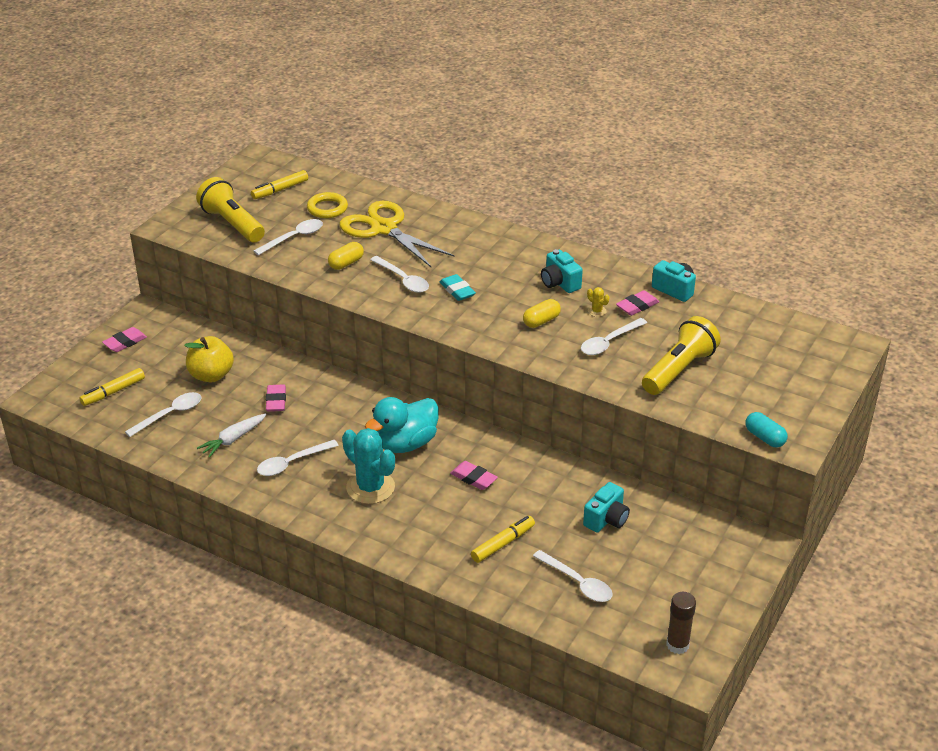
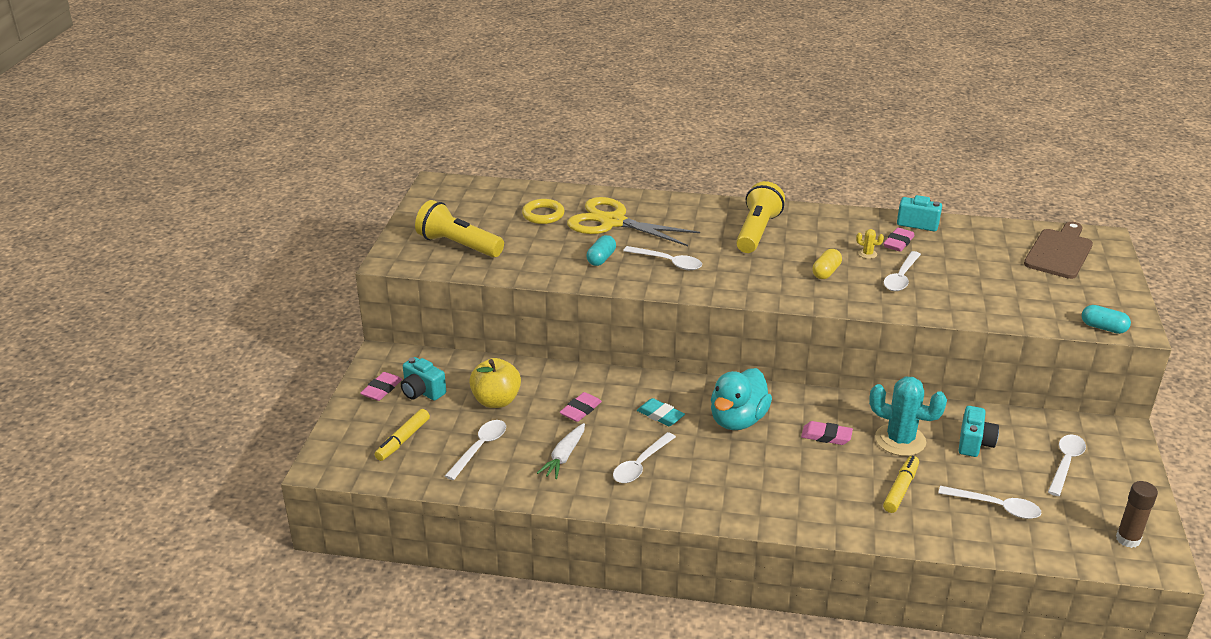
camera: 20 degrees left, 5 degrees down
(276, 401) = (580, 410): pink eraser -> pink eraser turned 60 degrees clockwise
(280, 190) = (483, 207): yellow marker -> none
(294, 238) = (531, 246): white spoon -> white spoon (1065, 463)
(346, 263) = (601, 259): yellow capsule -> turquoise capsule
(370, 487) = (735, 469): turquoise cactus -> turquoise cactus (900, 440)
(457, 290) = (727, 262): turquoise eraser -> turquoise eraser (660, 415)
(559, 283) = (814, 237): turquoise camera -> turquoise camera (422, 392)
(678, 370) = (981, 288): yellow flashlight -> yellow flashlight (757, 232)
(792, 350) = (1059, 252): none -> brown cutting board

